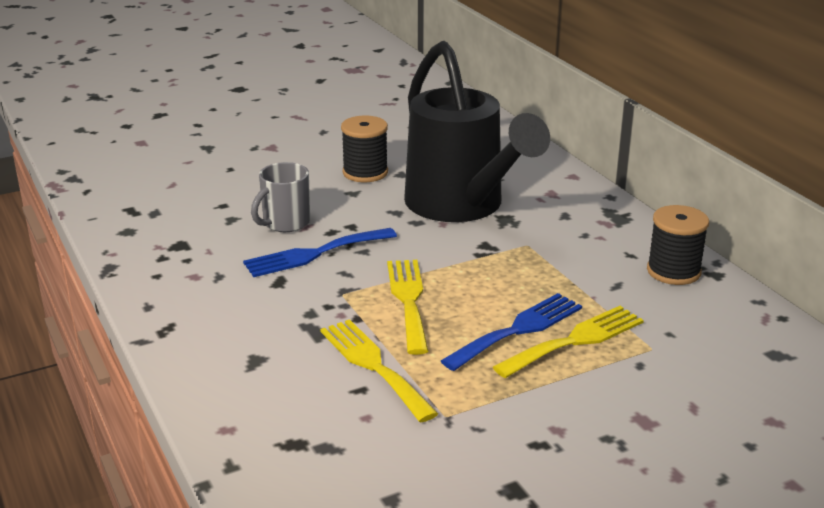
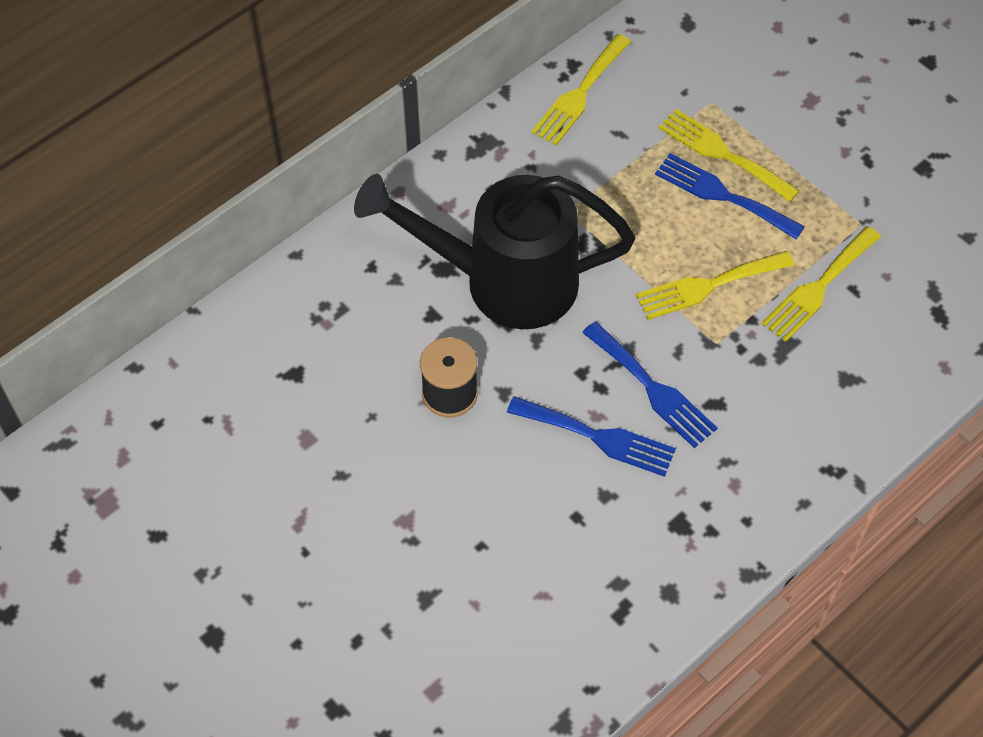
camera: 105 degrees left, 30 degrees up
(285, 223) = (598, 437): grey mug -> blue fork
(461, 206) = (504, 281): black watering can -> black watering can turned 135 degrees counterclockwise
(673, 271) = (580, 94): black spool -> yellow fork

